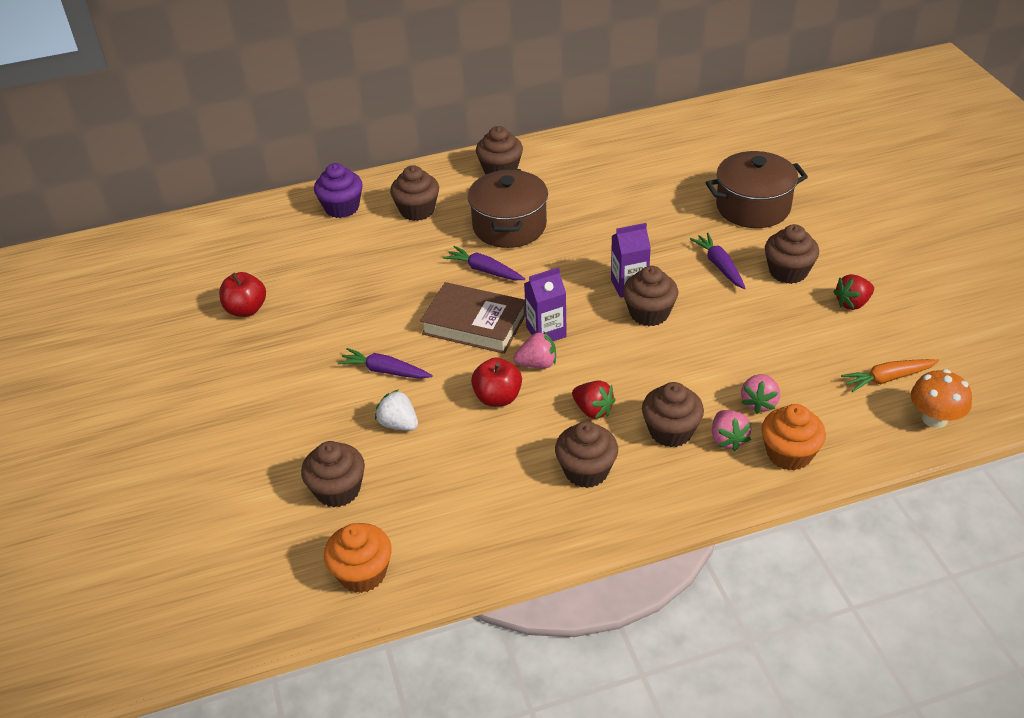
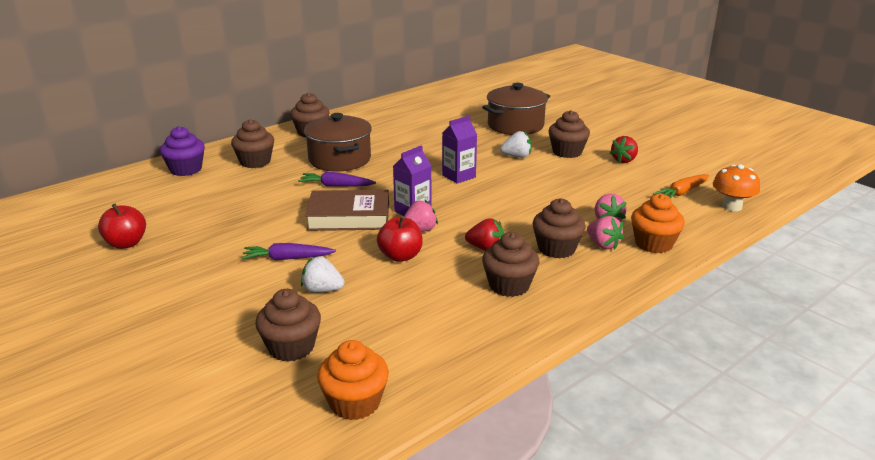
camera: 25 degrees left, 15 degrees down
(649, 313) = (486, 188): brown cupcake -> none
(719, 266) = (517, 156): purple carrot -> white strawberry

